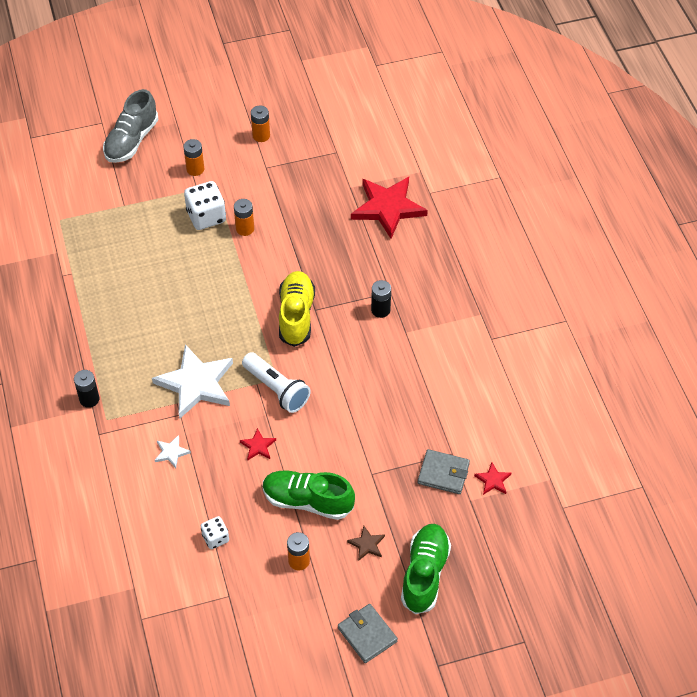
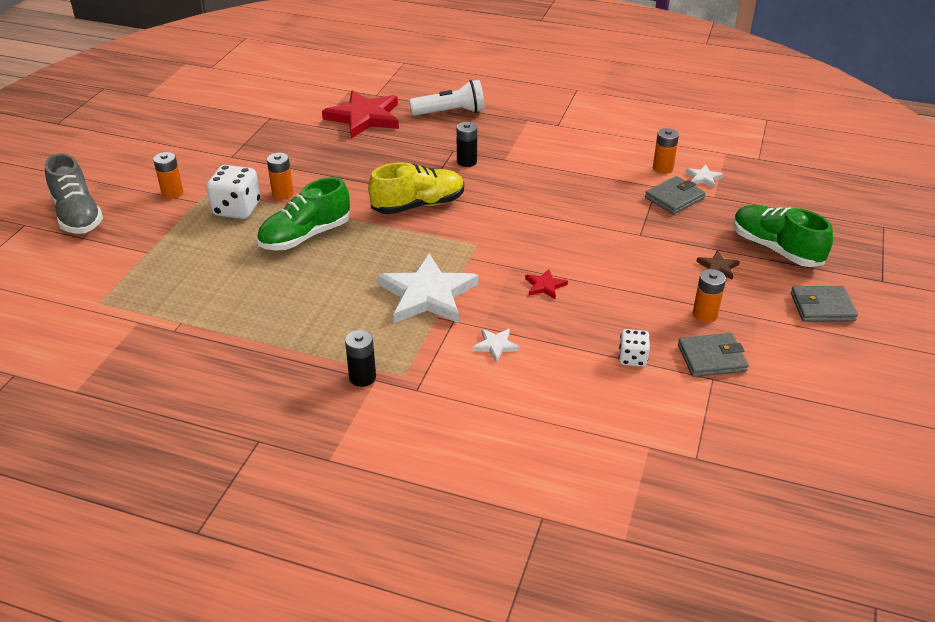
camera: 55 degrees left, 15 degrees down
(250, 586) = (711, 358): none -> grey wallet
(261, 135) = (192, 145): orange battery -> orange battery (662, 168)
(276, 389) = (489, 249): white flashlight -> white flashlight (450, 112)
(296, 315) = (418, 205): yellow shoe -> yellow shoe turned 120 degrees clockwise
(307, 501) = (638, 282): green shoe -> green shoe (305, 236)
(493, 480) = (703, 178): red star -> white star

